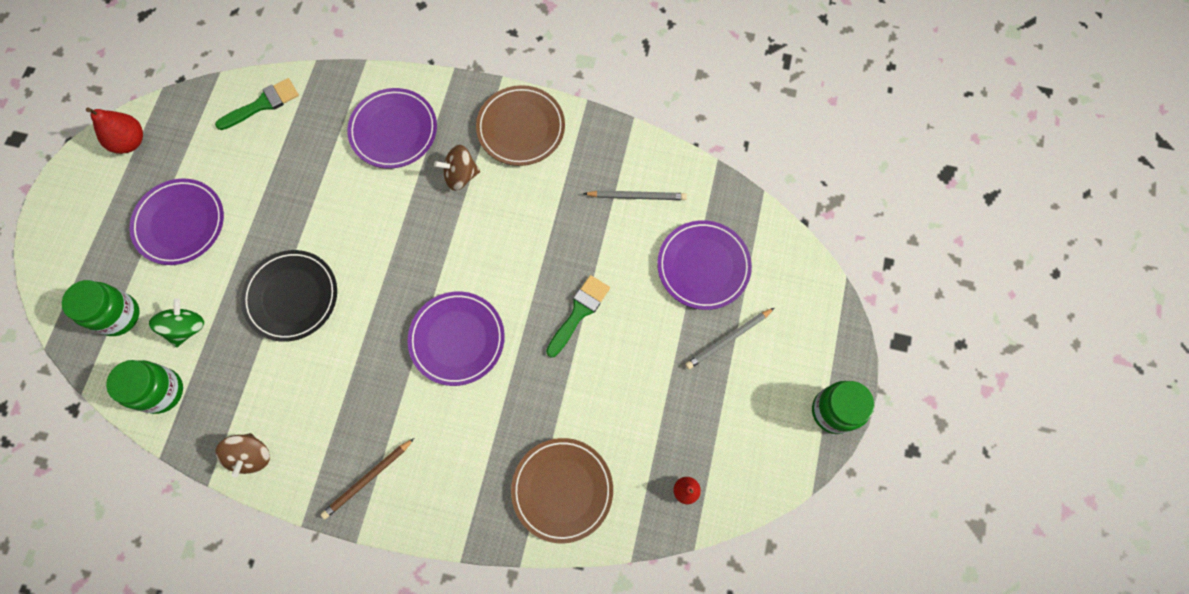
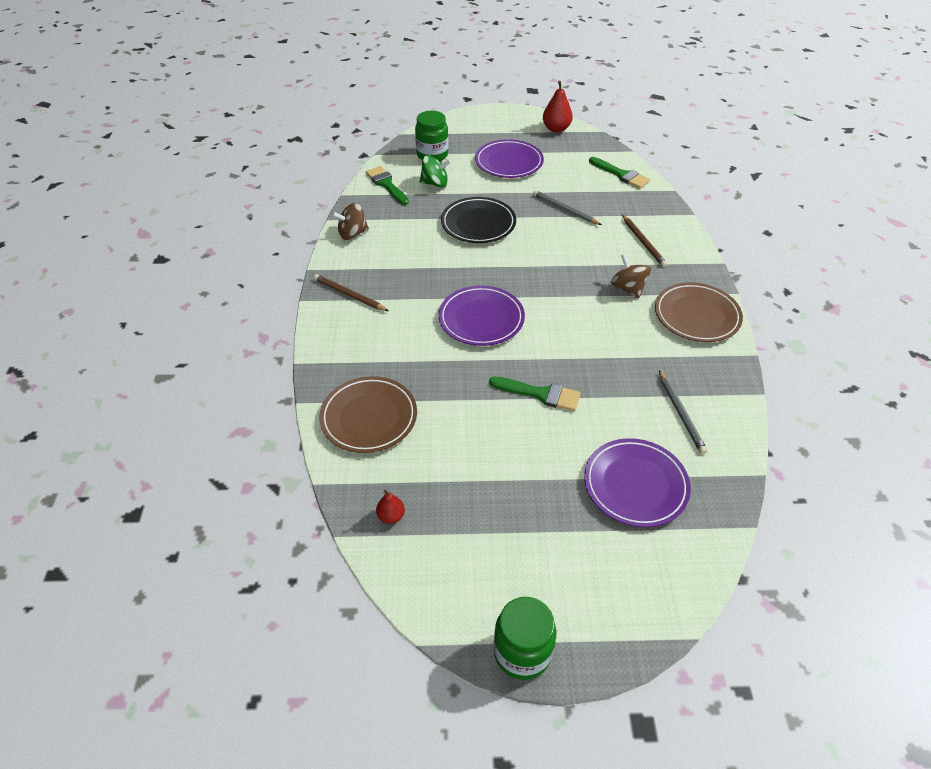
camera: 75 degrees right, 25 degrees down
(162, 391) = (386, 184): green jar -> green brush
(394, 131) = (643, 242): purple plate -> brown pencil
(728, 339) = (565, 524): grey pencil -> grey pencil (565, 210)

